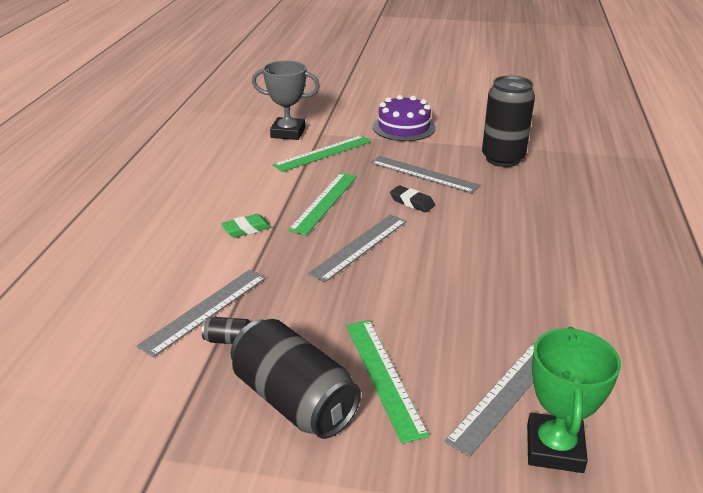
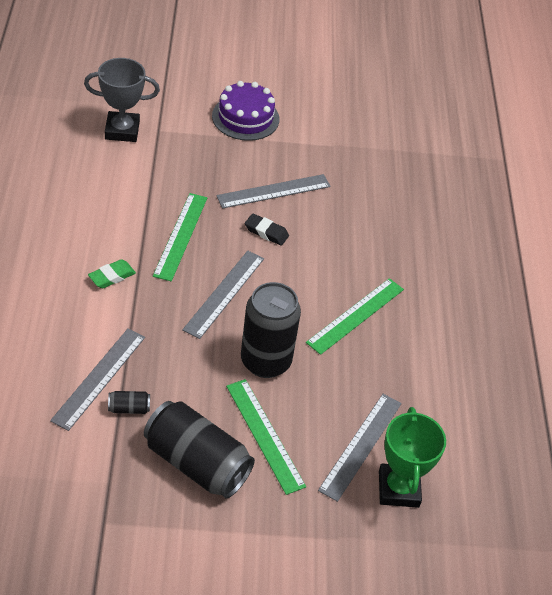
camera: 15 degrees left, 15 degrees up
(323, 153) = (166, 162): green ruler -> green ruler (356, 315)
(423, 174) = (273, 191): grey ruler -> grey ruler turned 45 degrees counterclockwise
(503, 159) = (350, 165): black can -> black can (265, 361)

